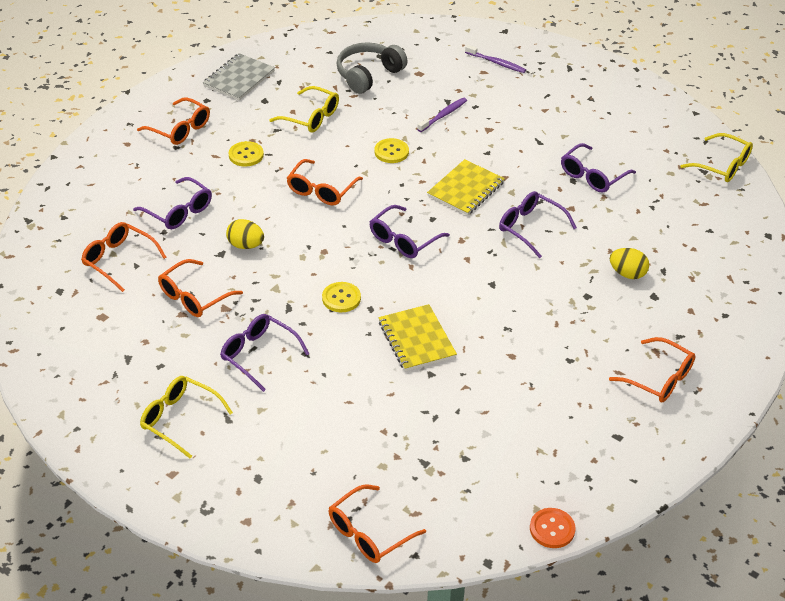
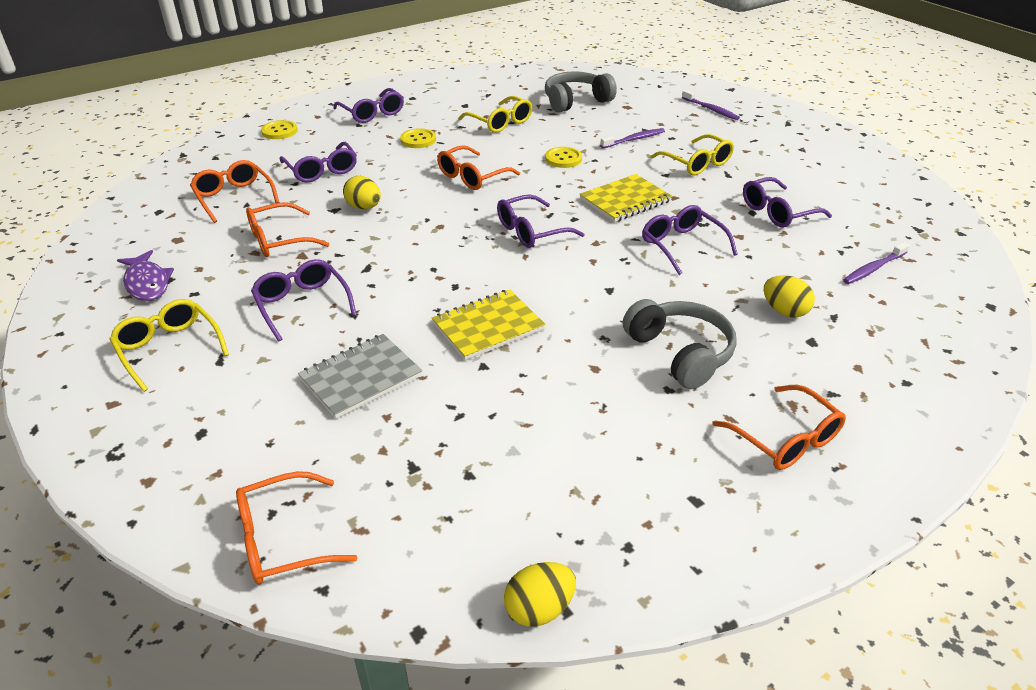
camera: 20 degrees right, 5 degrees down
(112, 366) = (147, 283): none -> purple fish
(180, 129) = (372, 113): orange glasses -> purple glasses
(239, 79) = (452, 88): grey notebook -> grey notebook (361, 377)
(341, 298) = (429, 270): yellow button -> yellow button (279, 131)
(416, 339) = (488, 326): yellow notebook -> yellow notebook turned 60 degrees clockwise
(552, 529) = (539, 609): orange button -> yellow egg
(566, 328) = (680, 353): none -> grey headphones
(680, 218) = (873, 268): none -> purple toothbrush
(723, 166) = (944, 228): yellow glasses -> yellow glasses (697, 163)

